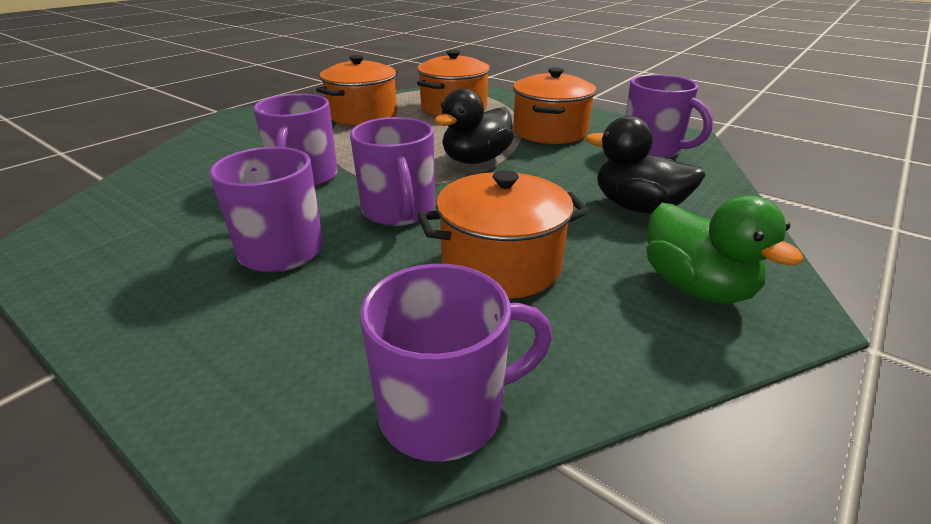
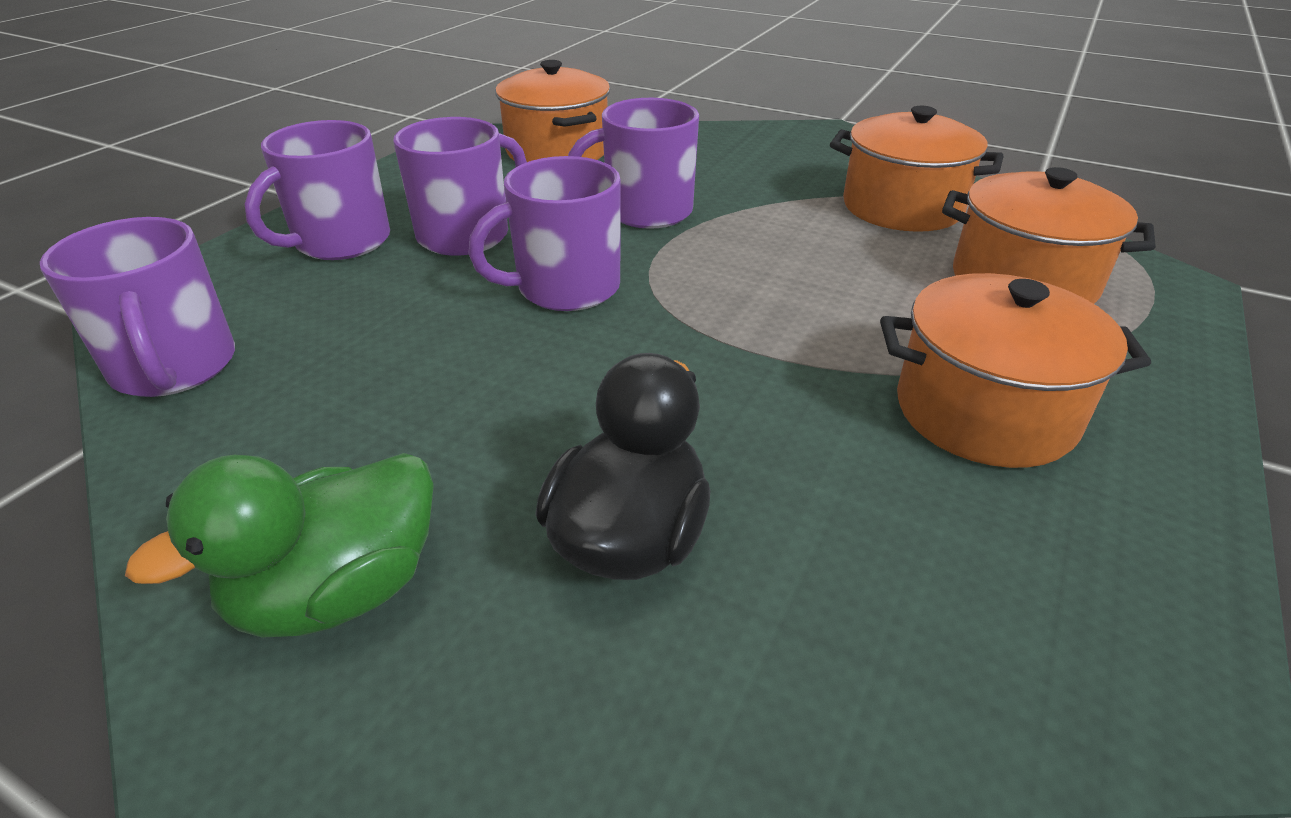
camera: 80 degrees right, 5 degrees up
(476, 160) = (770, 331): black duck -> none
(501, 264) = (425, 382): orange pot -> orange pot (557, 151)
(652, 149) = (990, 594): purple mug -> purple mug (340, 242)

